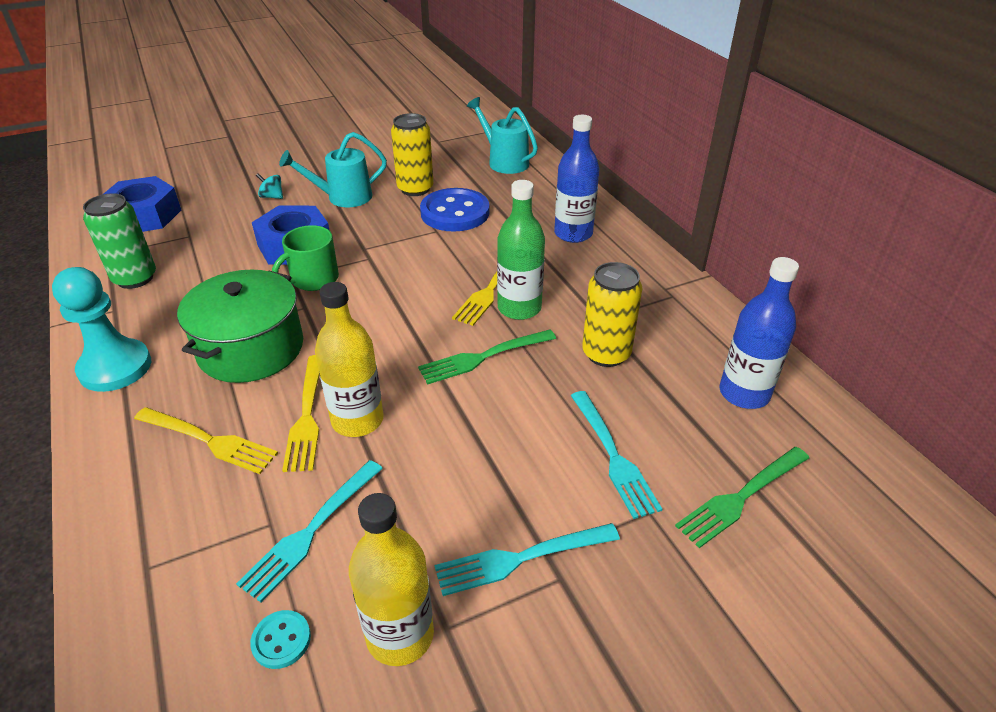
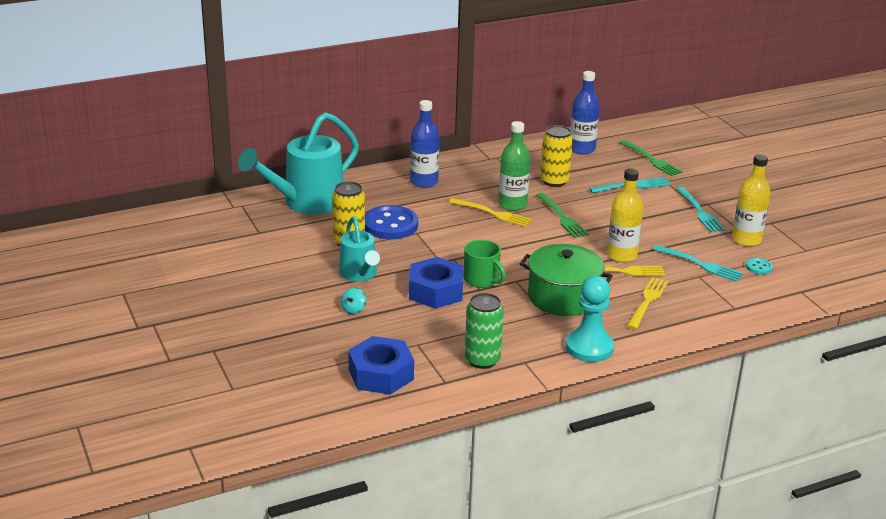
camera: 90 degrees left, 10 degrees down
(504, 161) = (306, 203): turquoise watering can -> turquoise watering can, size x1.72

